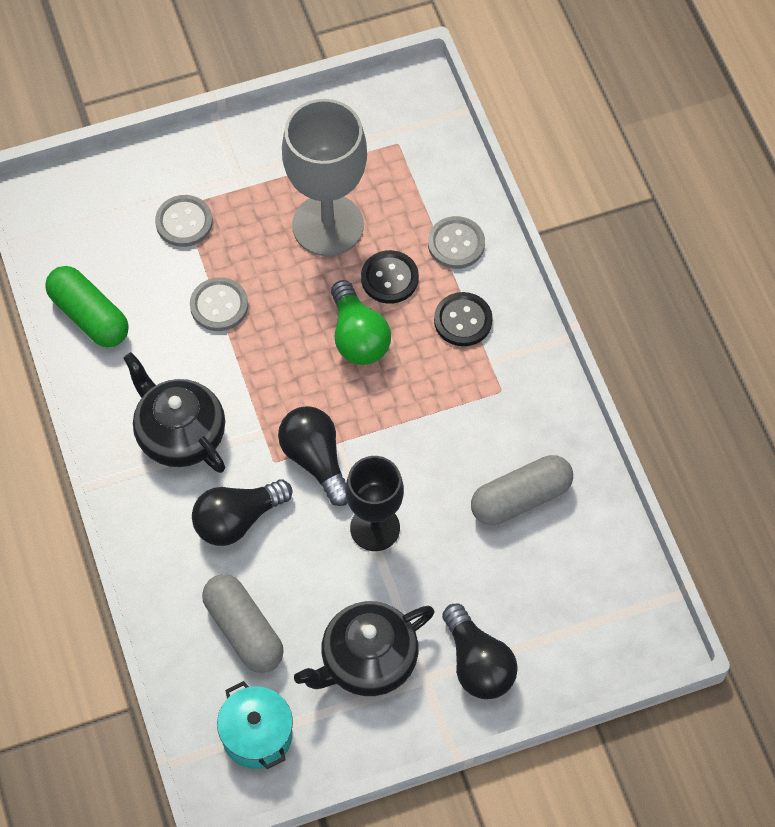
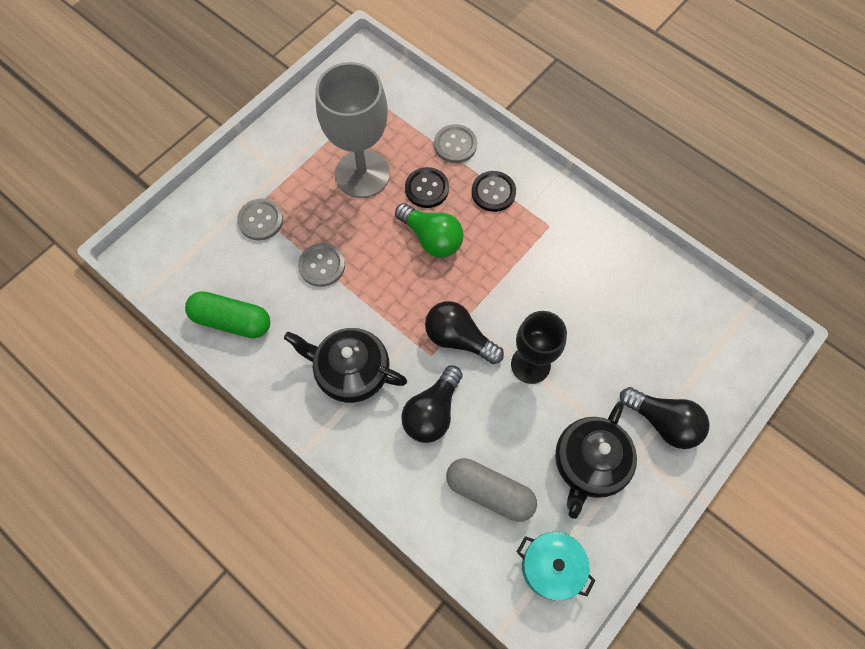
camera: 30 degrees left, 5 degrees up
(521, 498) = (611, 291): grey capsule -> none

